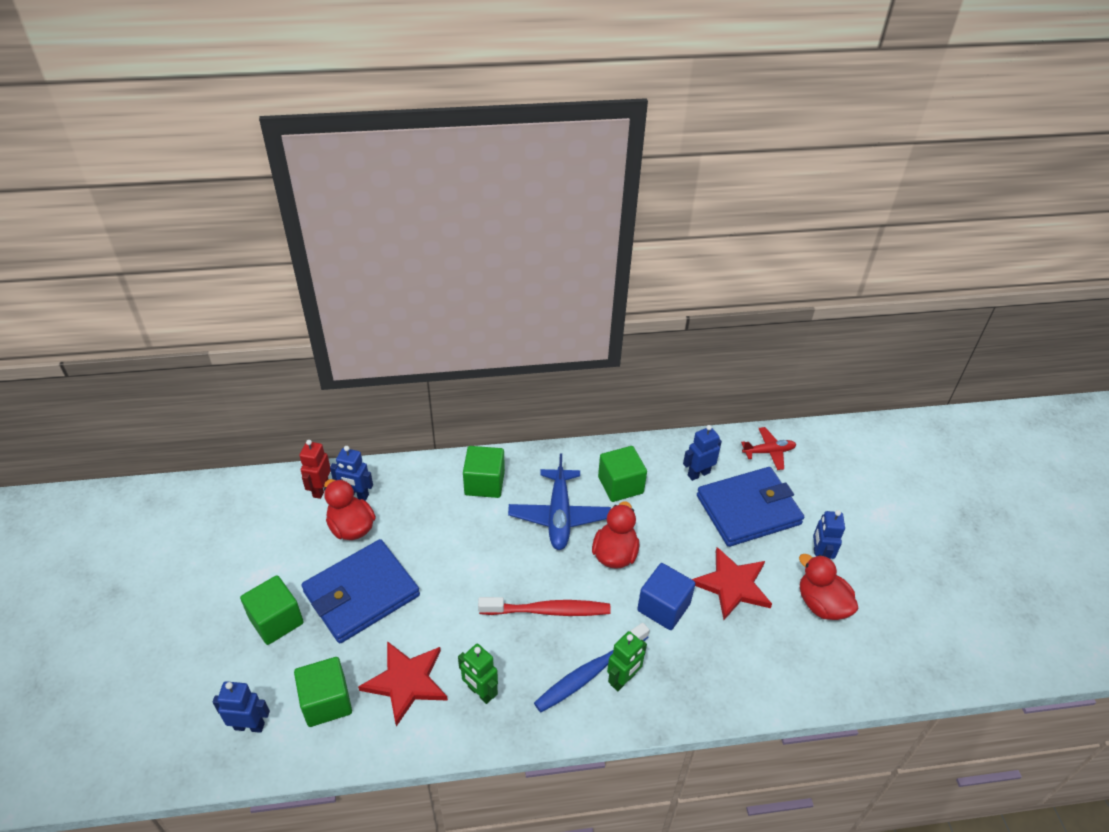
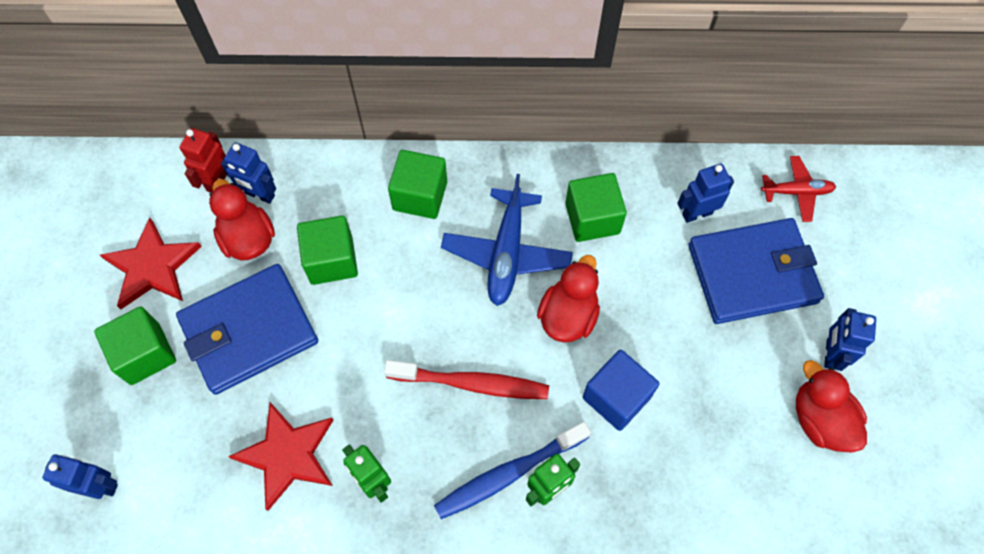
camera: 10 degrees right, 20 degrees up
(326, 702) = (191, 467): green cube -> green cube (331, 260)
(732, 585) = (710, 378): red star -> red star (152, 267)

